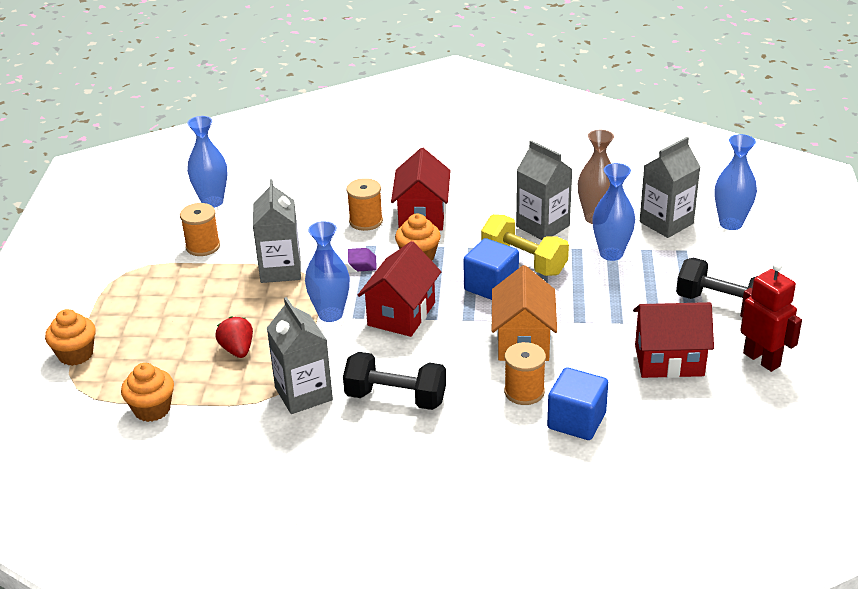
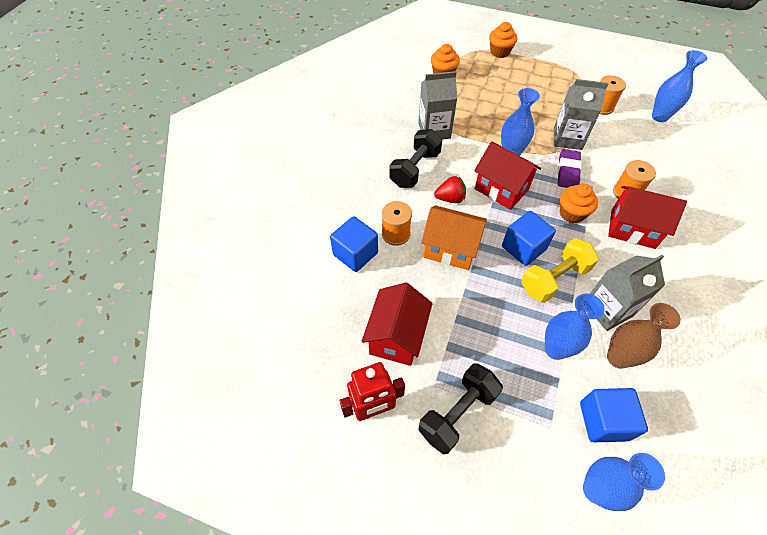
camera: 105 degrees right, 20 degrees up
(237, 350) = (485, 110): red strawberry -> red strawberry (450, 198)
(666, 223) = (603, 421): grey carton -> blue cube

